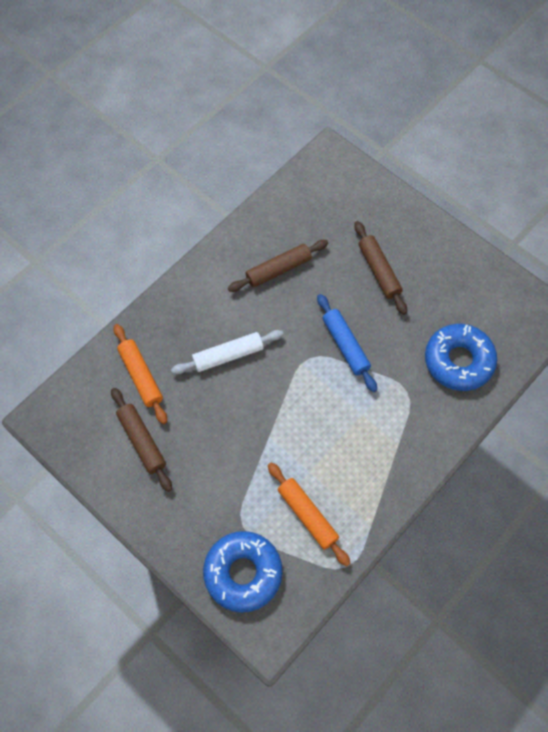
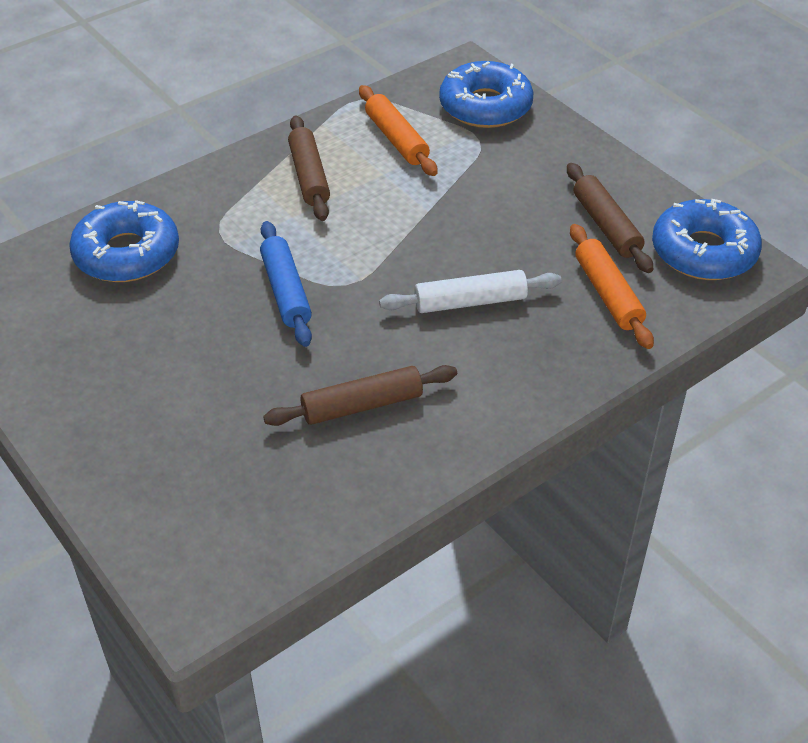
camera: 170 degrees left, 20 degrees down
(75, 426) = (703, 252): none -> blue donut
(379, 271) = (190, 380): brown rolling pin -> brown rolling pin (309, 176)

